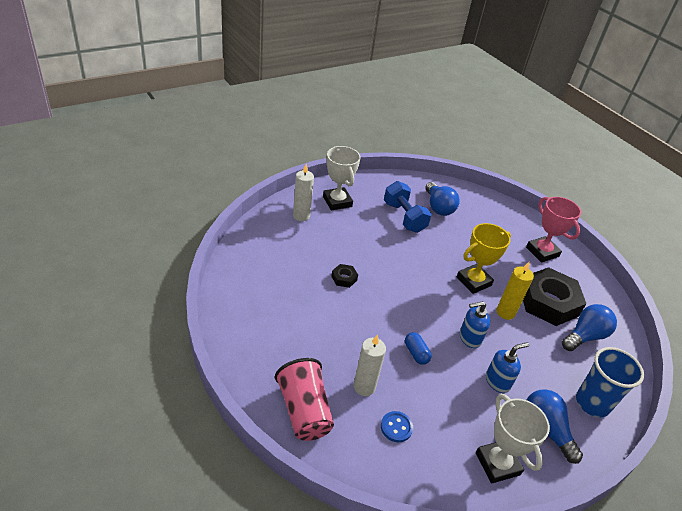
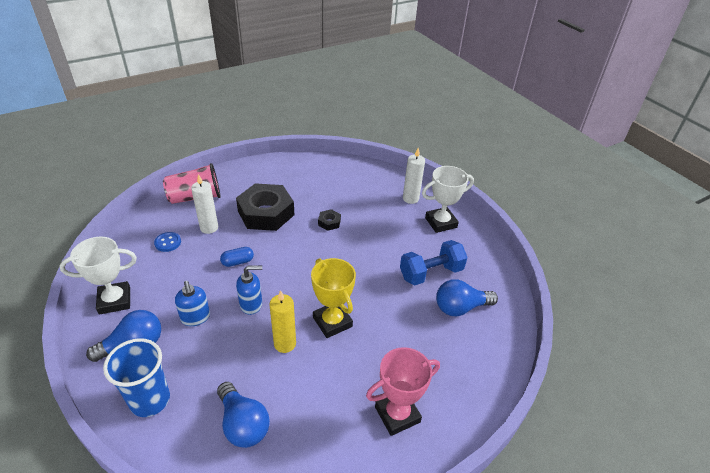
camera: 95 degrees right, 0 degrees up
(469, 338) = (251, 304): blue soap dispenser -> blue soap dispenser turned 90 degrees clockwise
(548, 302) = (301, 396): black nut -> black nut (266, 213)

